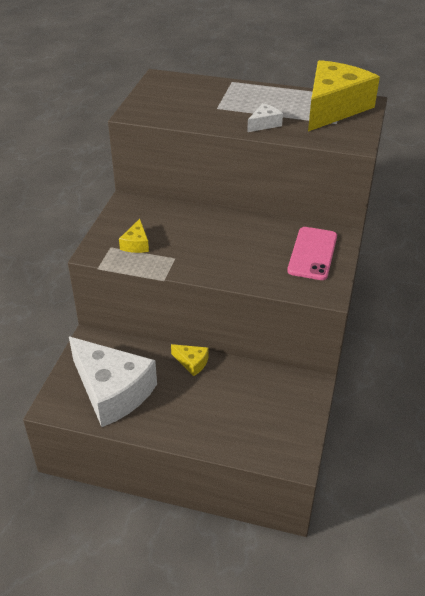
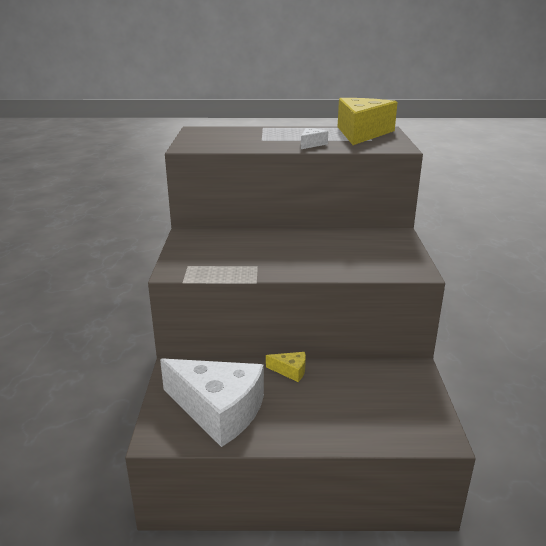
camera: 15 degrees left, 15 degrees down
(136, 244) = (213, 260): yellow cheese -> none
(312, 253) = (383, 247): pink phone -> none

